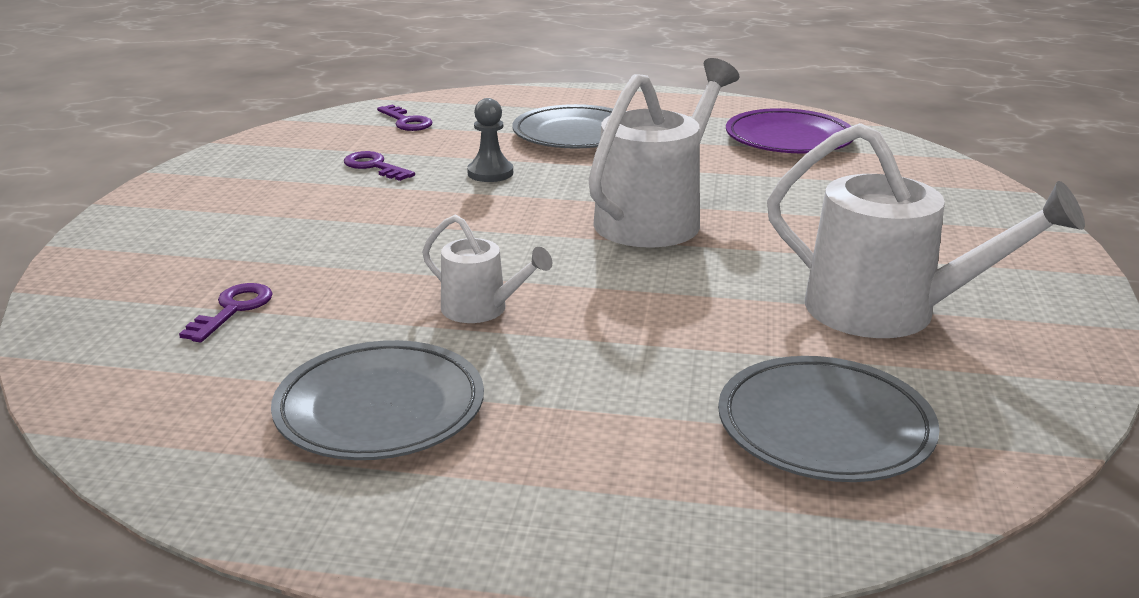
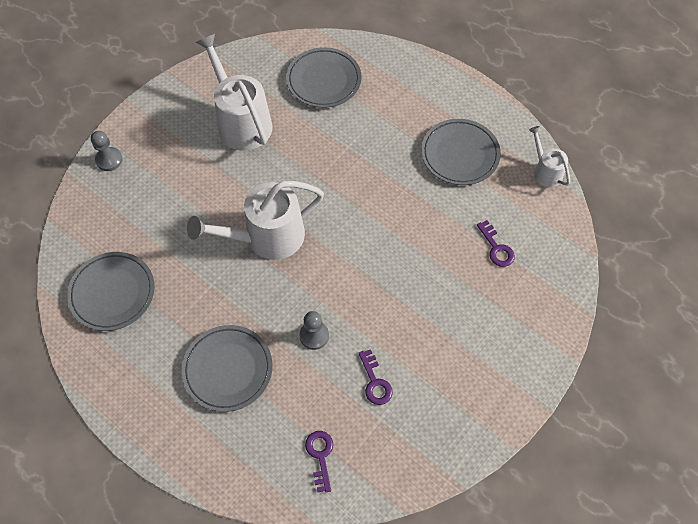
camera: 150 degrees left, 35 degrees up
(233, 310) = (496, 248): purple key -> purple key turned 75 degrees counterclockwise
(481, 309) = (394, 198): white watering can -> white watering can (545, 171)
(788, 139) = (112, 293): purple plate -> grey plate
(1003, 214) = (109, 160): none -> grey pawn

